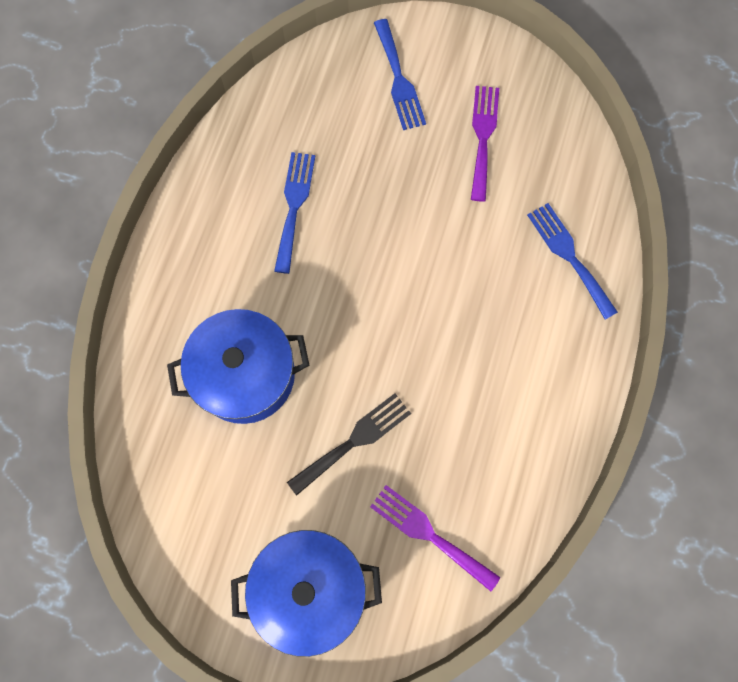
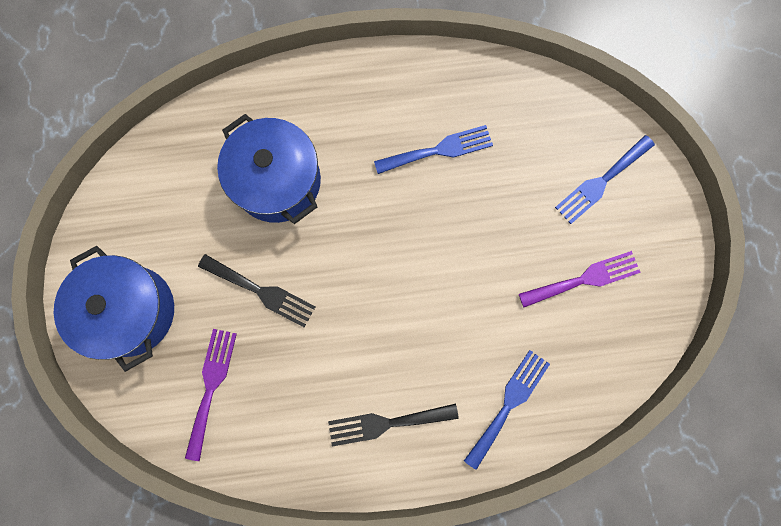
camera: 65 degrees right, 5 degrees up
(540, 375) = (386, 423): none -> black fork

